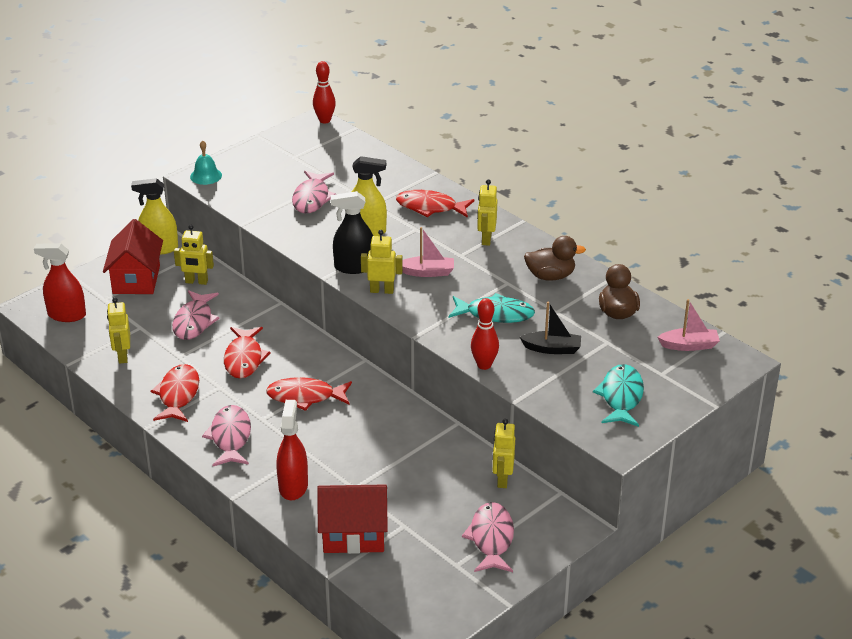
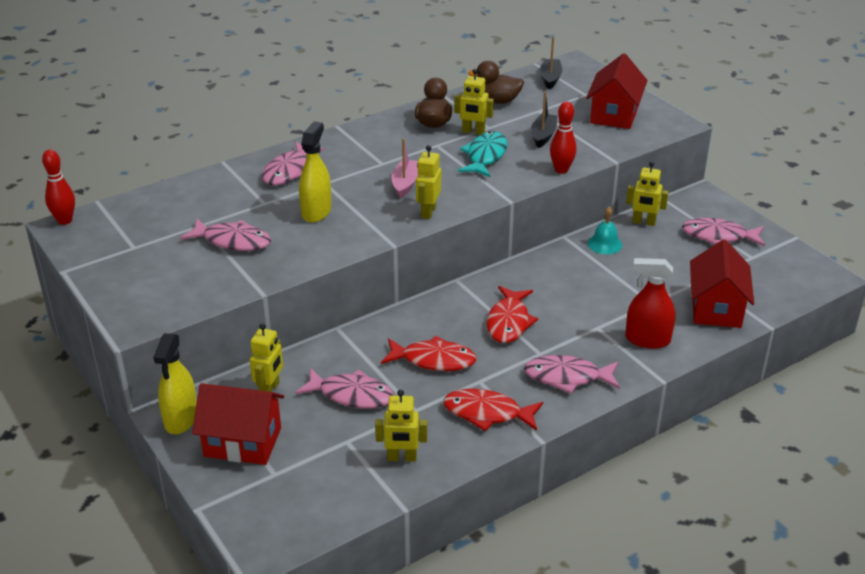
camera: 80 degrees left, 0 degrees up
(66, 315) = (297, 510): red spray bottle -> none
(206, 176) = (137, 316): turquoise bell -> turquoise bell (605, 244)
(354, 267) = (380, 225): black spray bottle -> none
(430, 207) = (289, 171): red fish -> pink fish
(486, 239) = (360, 147): yellow robot -> yellow robot (473, 132)
(621, 397) = (614, 114): turquoise fish -> red house
(689, 345) = (550, 78): pink boat -> black boat

